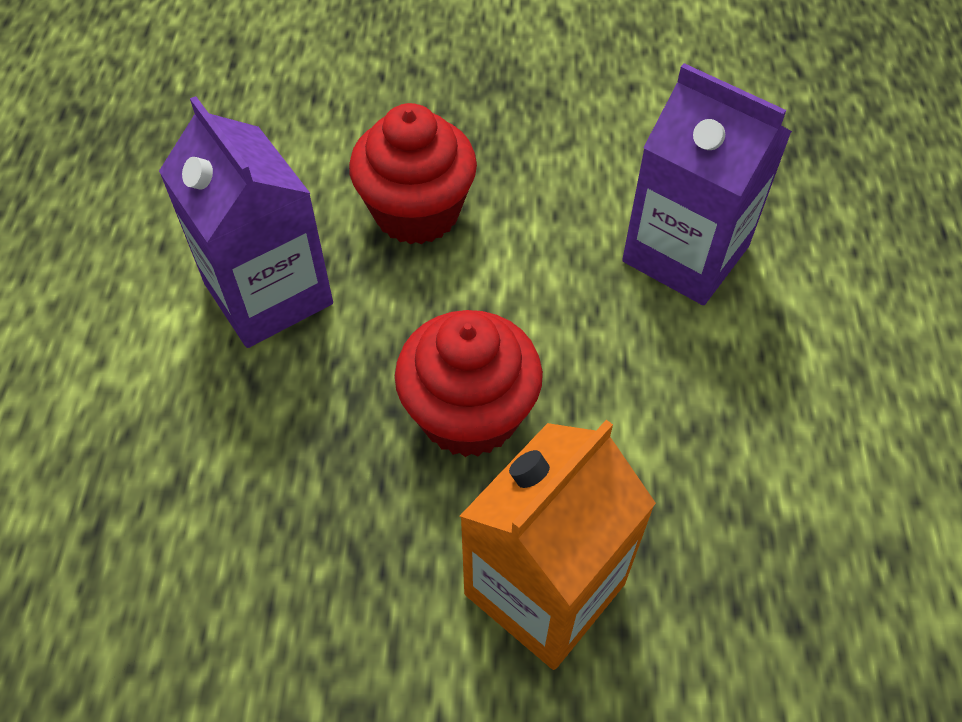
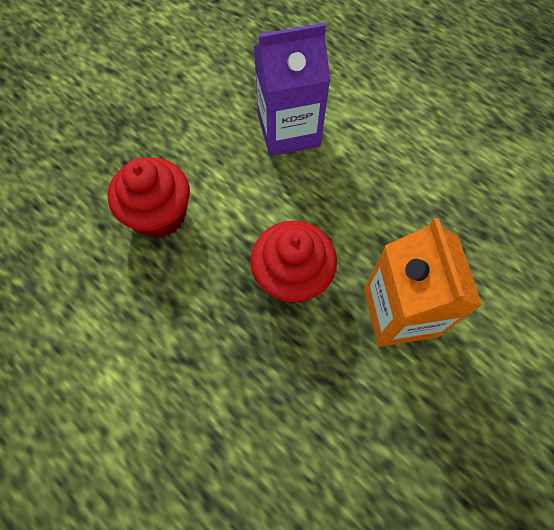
camera: 50 degrees left, 10 degrees up
(268, 294) = (141, 317): purple carton -> none

